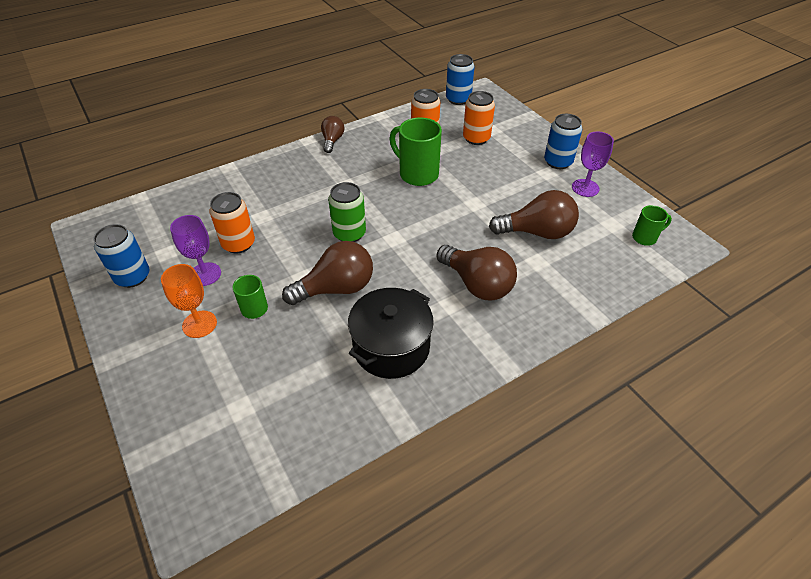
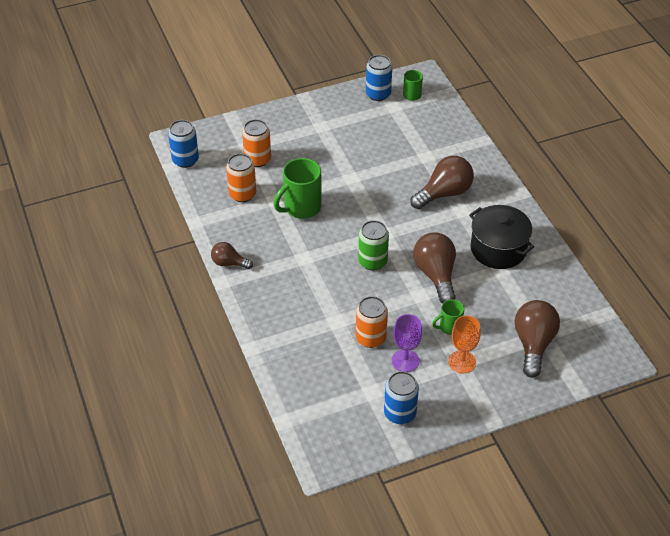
camera: 80 degrees left, 0 degrees up
(537, 232) = (394, 149): brown light bulb -> brown light bulb (533, 344)
(558, 162) = (308, 116): blue can -> blue can (378, 94)
(585, 188) = (347, 109): purple goblet -> none

